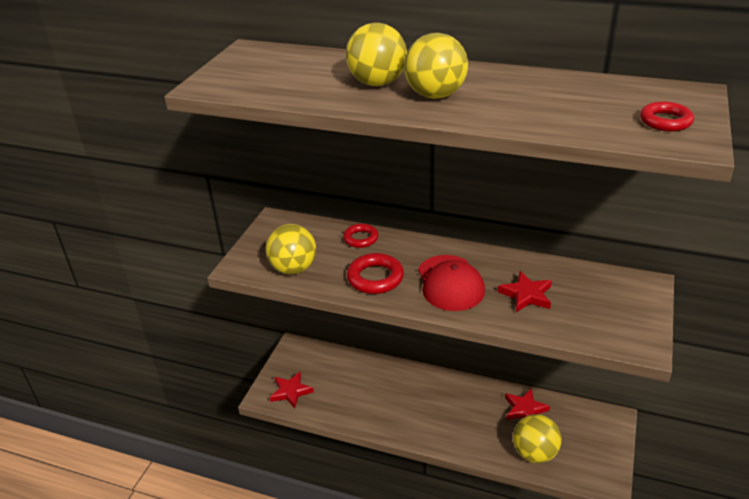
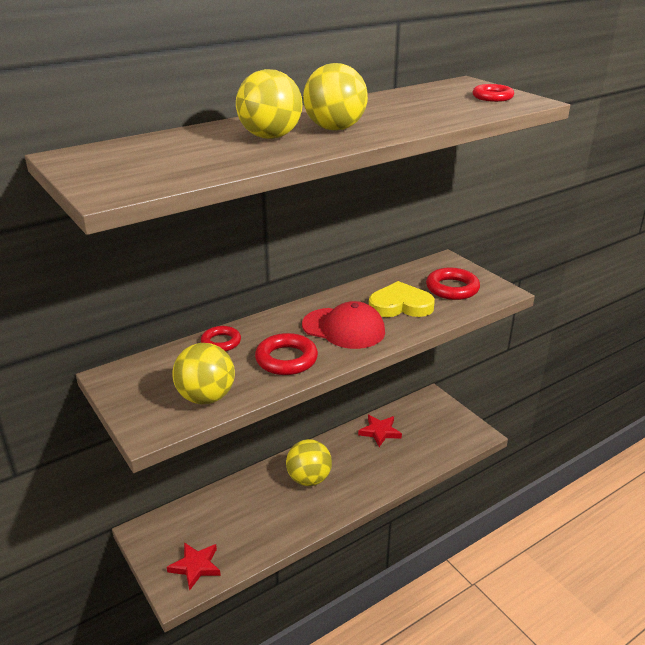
camera: 55 degrees left, 5 degrees down
(526, 295) = (400, 305): red star -> yellow heart
(534, 453) = (423, 452): yellow ball -> yellow ball (309, 479)
(600, 311) = (452, 288): none -> red ring

